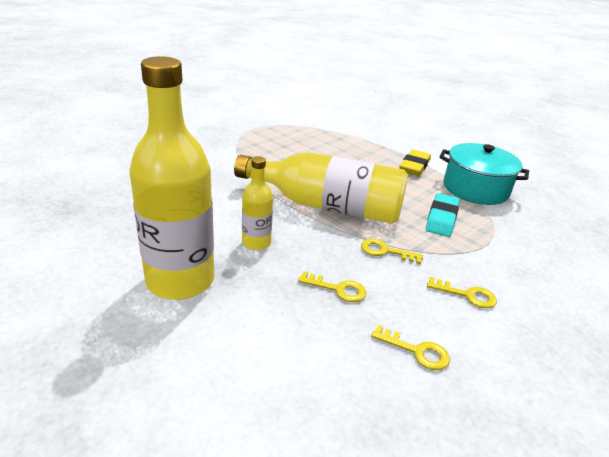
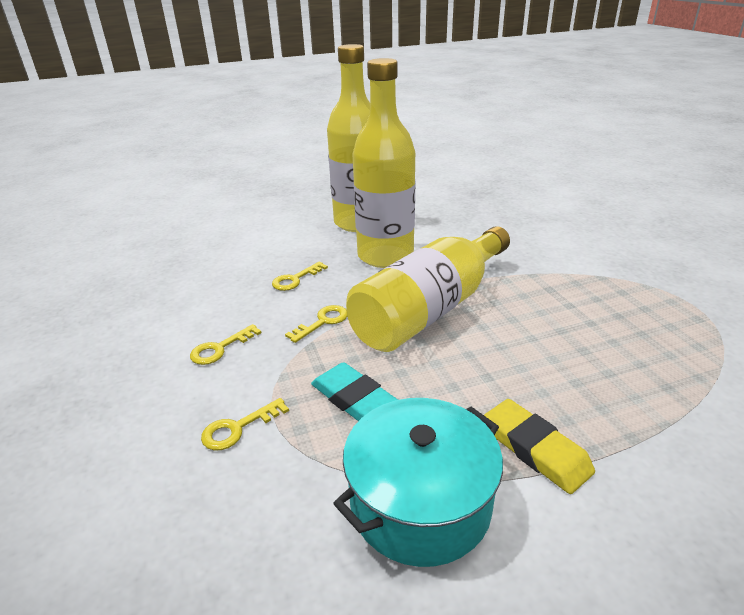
camera: 120 degrees right, 0 degrees up
(256, 243) = (385, 256): yellow bottle -> yellow bottle, size x2.06
(416, 351) = (202, 294): yellow key -> yellow key (238, 428)

